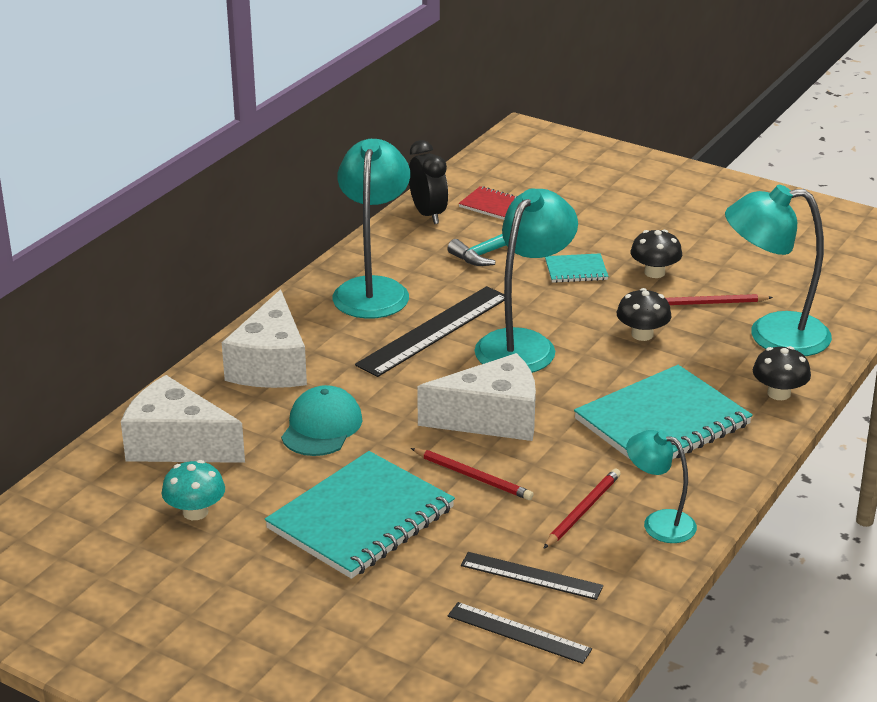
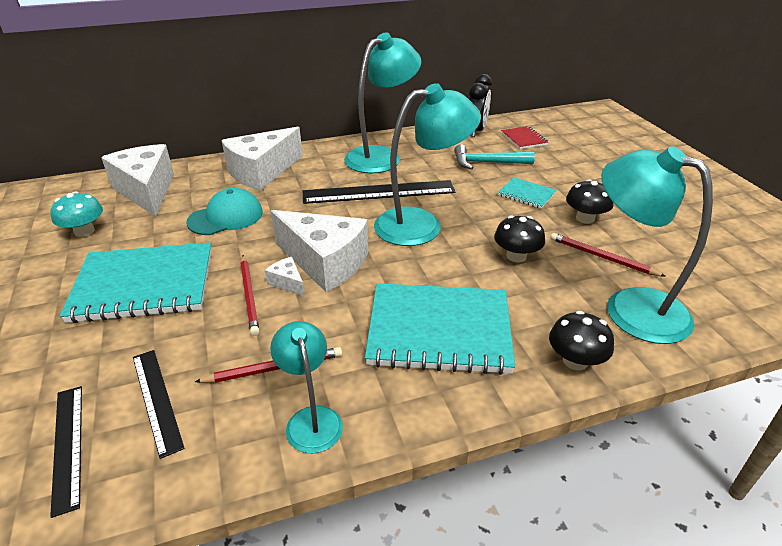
camera: 40 degrees right, 5 degrees up
(487, 450) = (287, 283): none -> white cheese

